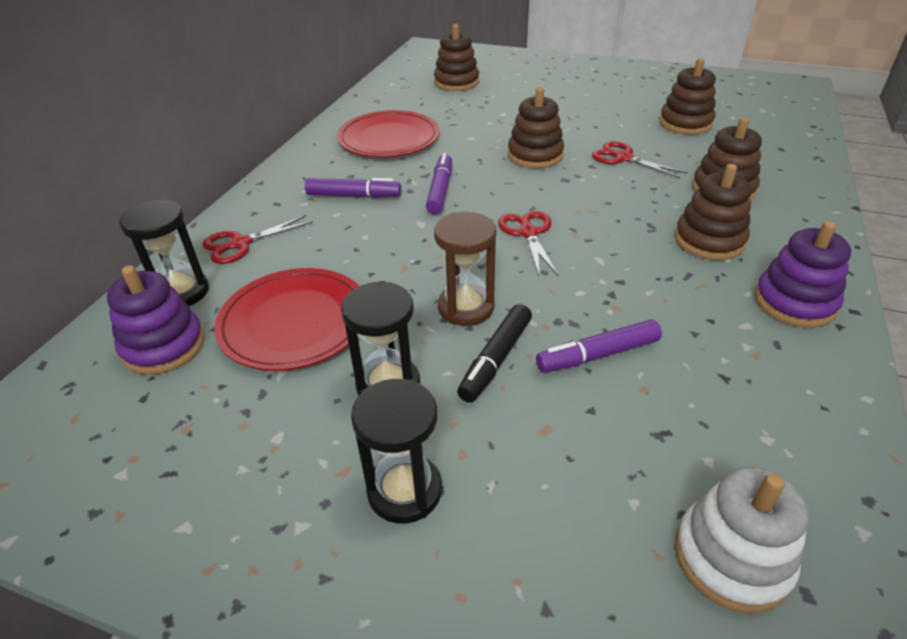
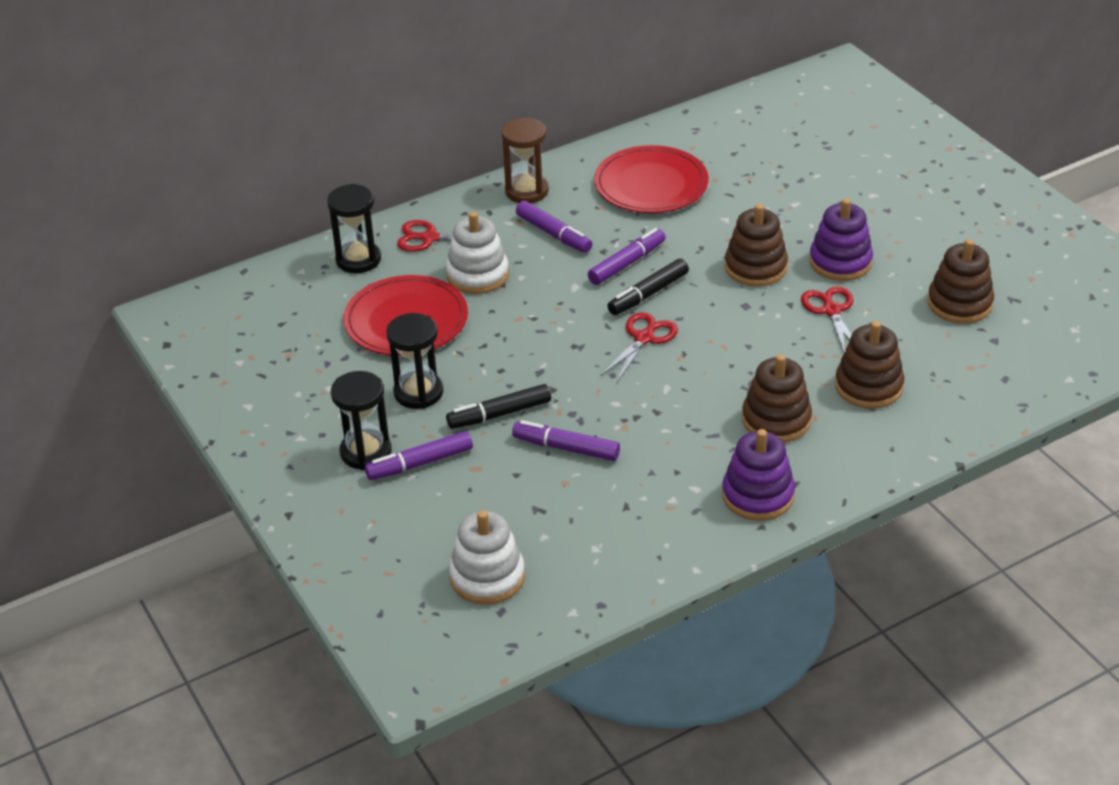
camera: 40 degrees right, 0 degrees up
(163, 346) = (317, 295): purple stacking toy -> purple stacking toy (840, 262)
(322, 252) = (477, 275): none -> white stacking toy
(456, 82) = (804, 139): brown stacking toy -> none
(466, 307) = (524, 370): brown hourglass -> brown hourglass (526, 191)
(482, 463) = (420, 463): none -> purple marker
(486, 203) = (648, 294): none -> black marker

